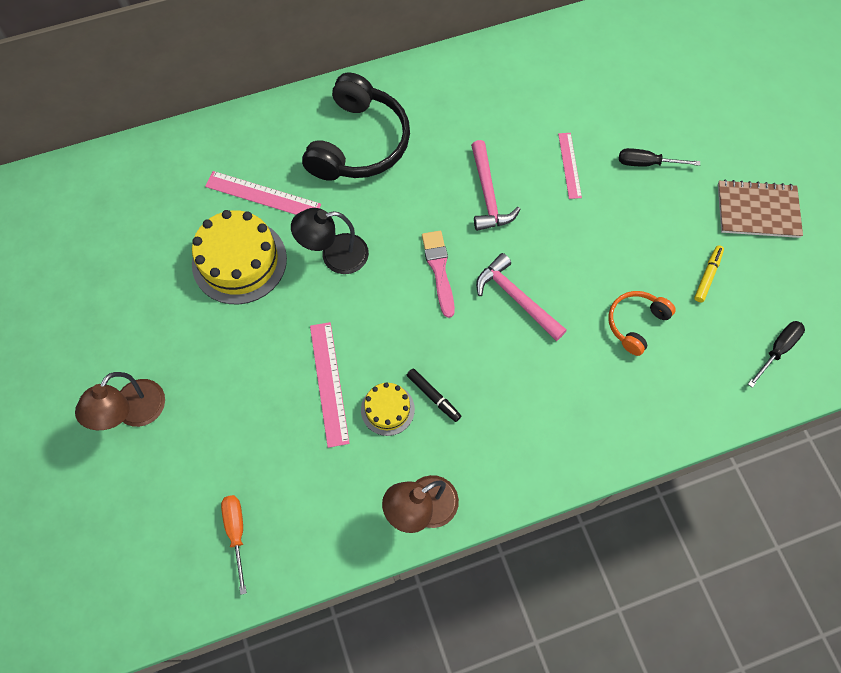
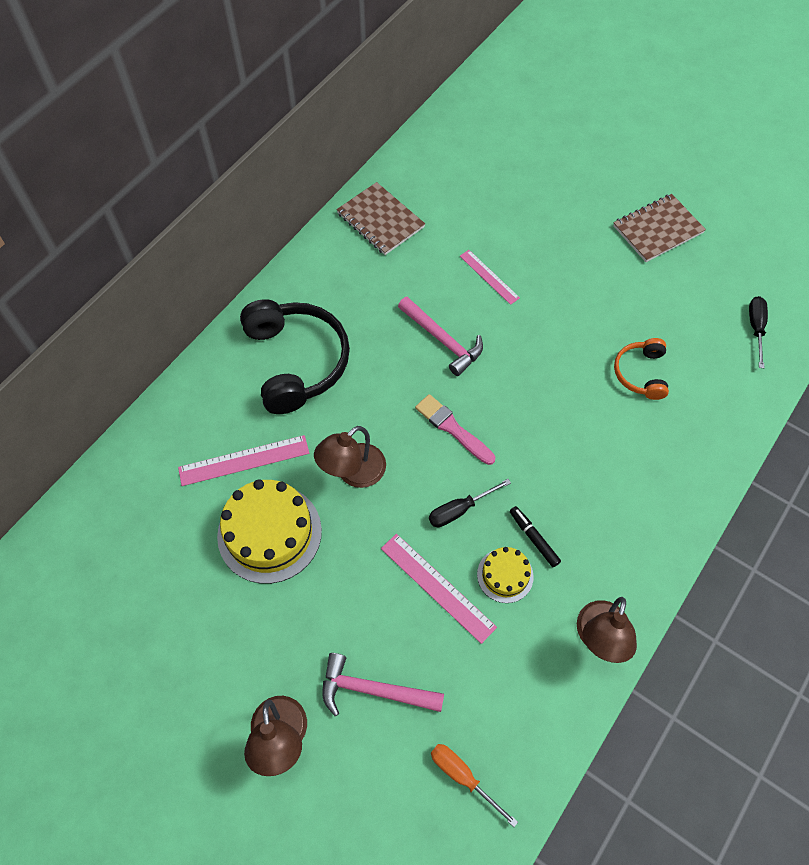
camera: 35 degrees left, 5 degrees down
(335, 255) = (353, 473): black lamp -> brown lamp
(433, 396) = (533, 538): black marker -> black marker turned 135 degrees counterclockwise
(515, 67) = (380, 220): none -> brown notebook
(516, 298) = (534, 412): pink hammer -> pink hammer (373, 690)
(647, 163) = (548, 240): black screwdriver -> black screwdriver (460, 510)
(707, 276) = (662, 302): yellow marker -> none

